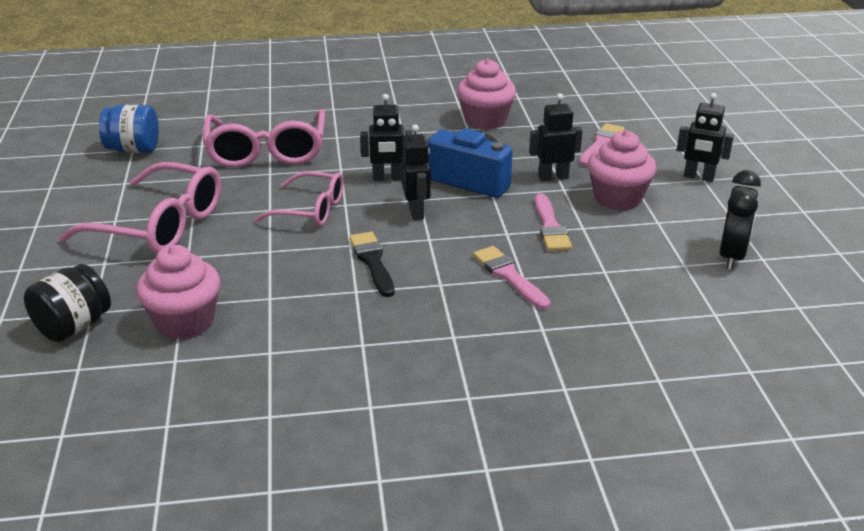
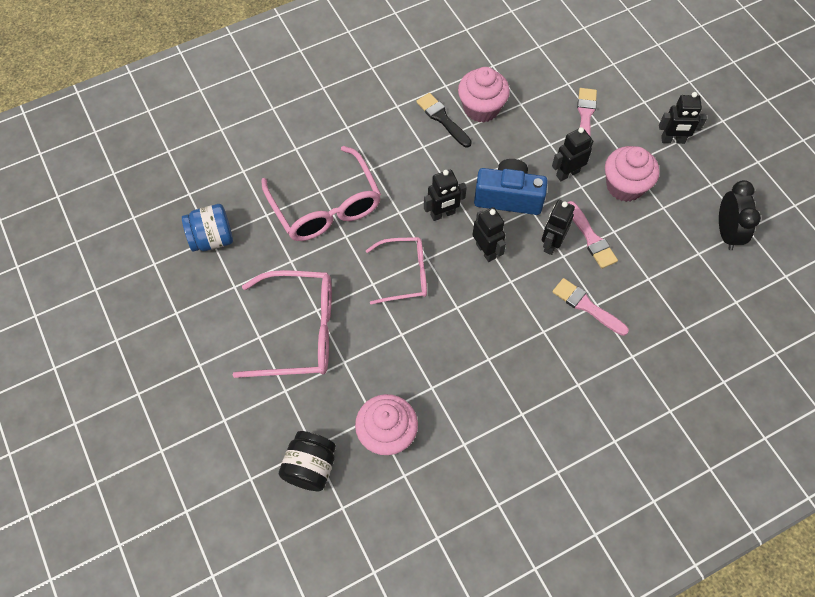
camera: 20 degrees left, 30 degrees up
(372, 262) = (483, 322): black brush -> black brush (442, 119)
(498, 222) = (551, 244): none -> black robot

